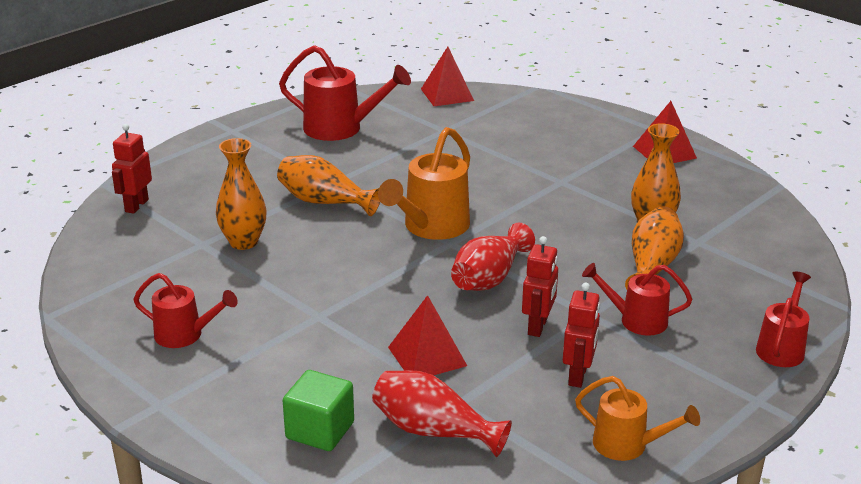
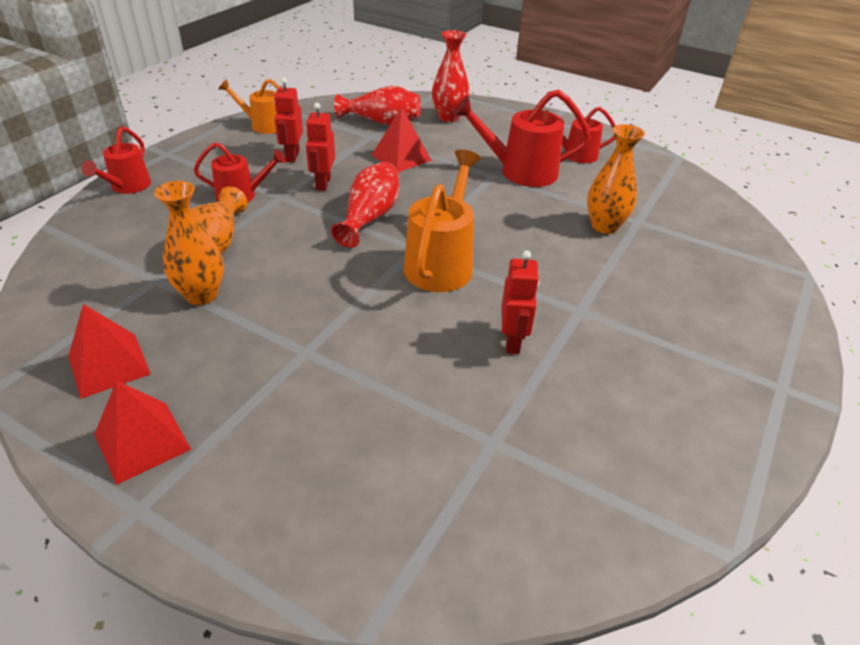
camera: 165 degrees right, 10 degrees up
(136, 206) = (742, 252): red robot -> red robot (513, 341)
(320, 430) = (449, 117): green cube -> red vase
(324, 202) = (568, 280): orange vase -> none
(342, 128) = (643, 417): red watering can -> red watering can (519, 171)
(447, 94) = (533, 563): red pyramid -> red pyramid (109, 365)

